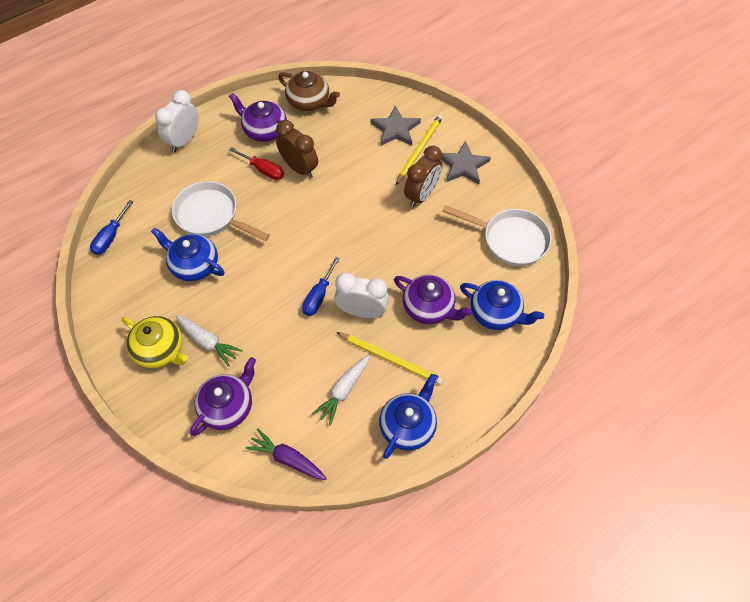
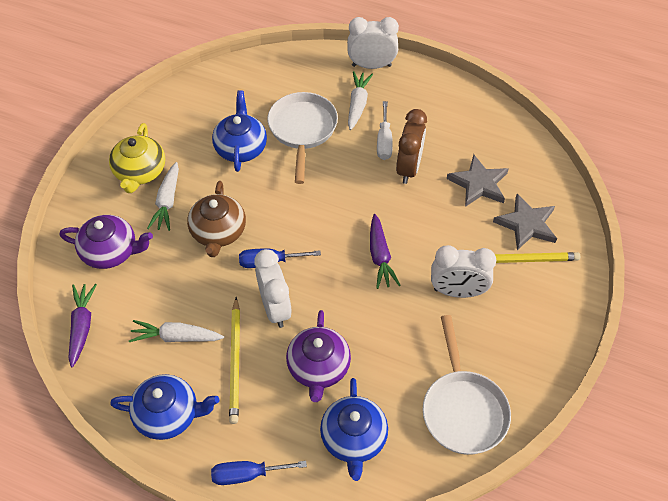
camera: 60 degrees right, 5 degrees down
(110, 237) = (230, 75): blue screwdriver -> blue screwdriver (247, 474)
(215, 168) = (357, 104): none -> white carrot
(263, 170) = (384, 141): red screwdriver -> white screwdriver
(264, 130) = (432, 116): purple teapot -> none
(309, 102) = (498, 133): brown teapot -> brown teapot (218, 232)
(362, 224) = (380, 256): none -> purple carrot
(422, 195) = (457, 291): brown clock -> white clock
(463, 166) = (529, 313): grey star -> grey star (479, 183)

